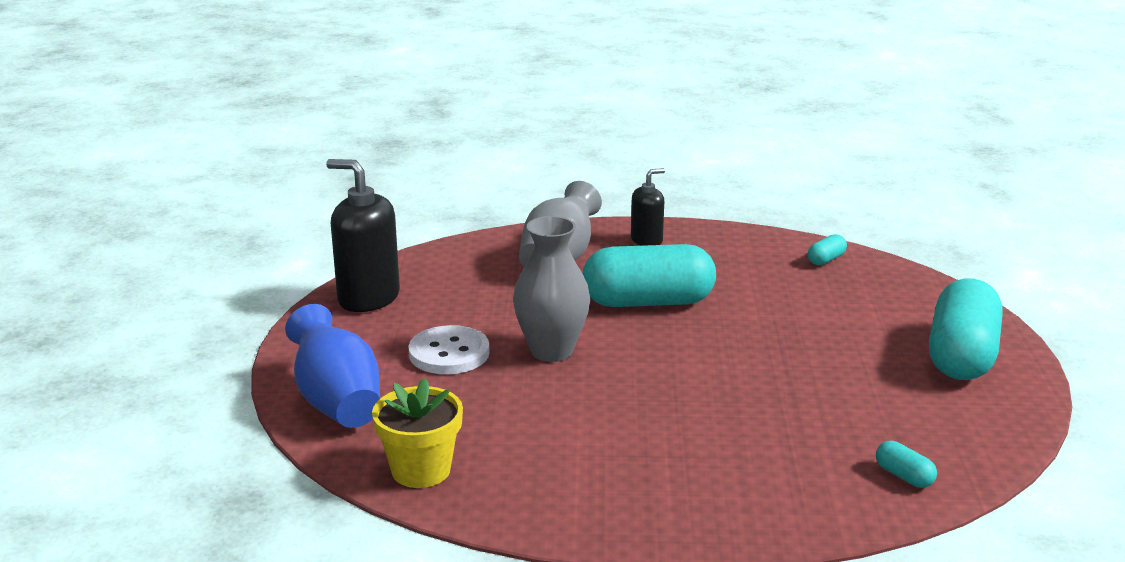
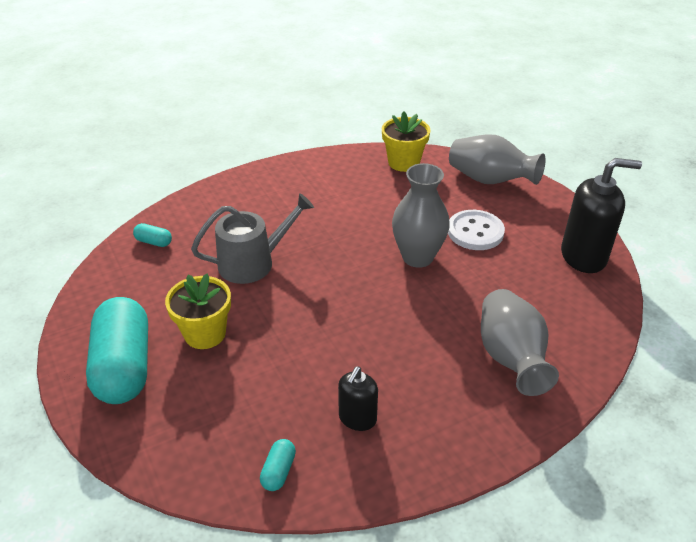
camera: 150 degrees right, 15 degrees up
(337, 402) = (490, 180): blue vase -> grey vase
(646, 240) = (467, 425): black soap dispenser -> black soap dispenser (357, 418)
(648, 302) = (395, 332): turquoise capsule -> none
(766, 406) = (253, 263): none -> grey watering can
(860, 357) = (205, 333): none -> yellow flower pot

